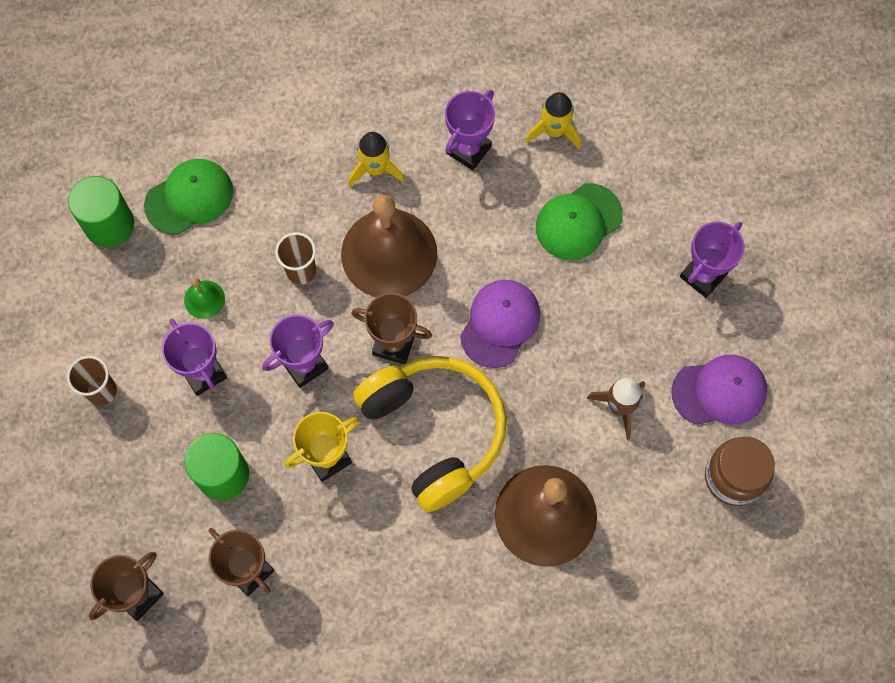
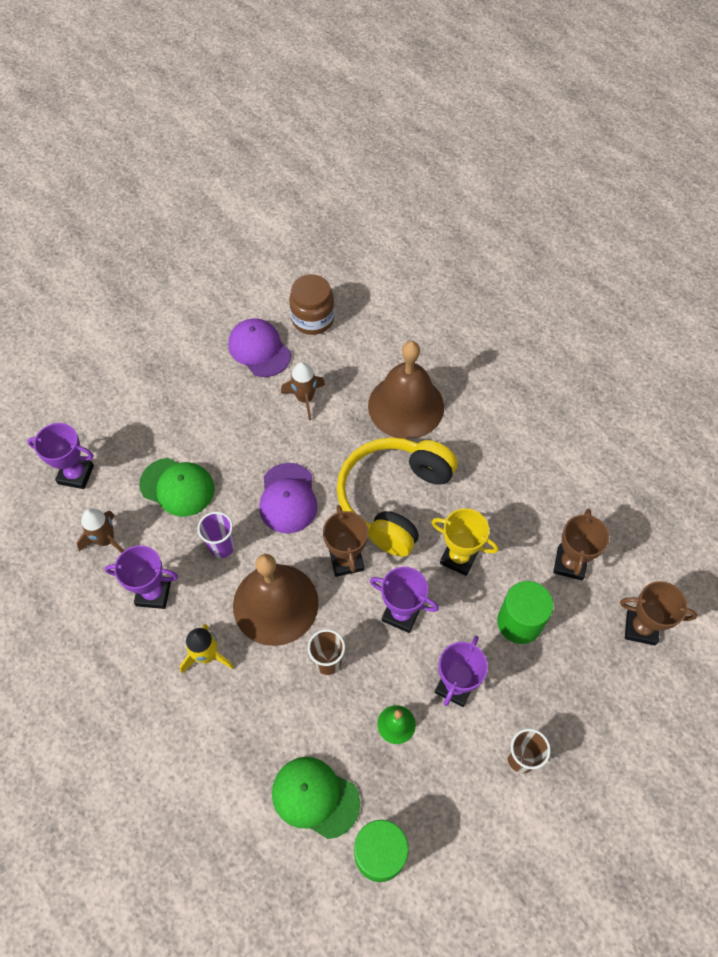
camera: 120 degrees left, 10 degrees down
(482, 233) = (221, 546): none -> purple cup
(500, 323) = (288, 498): purple cap -> purple cap turned 90 degrees counterclockwise
(554, 131) = (106, 540): yellow rocket -> brown rocket
(703, 275) = (179, 393): purple trophy -> purple trophy (76, 474)

